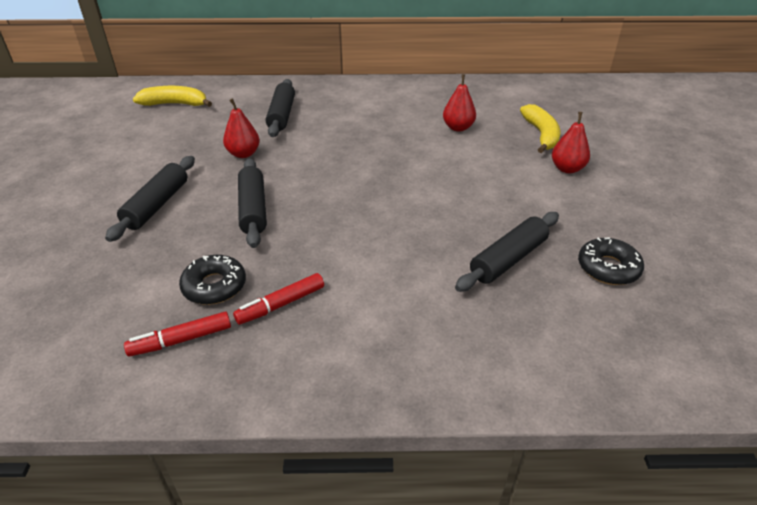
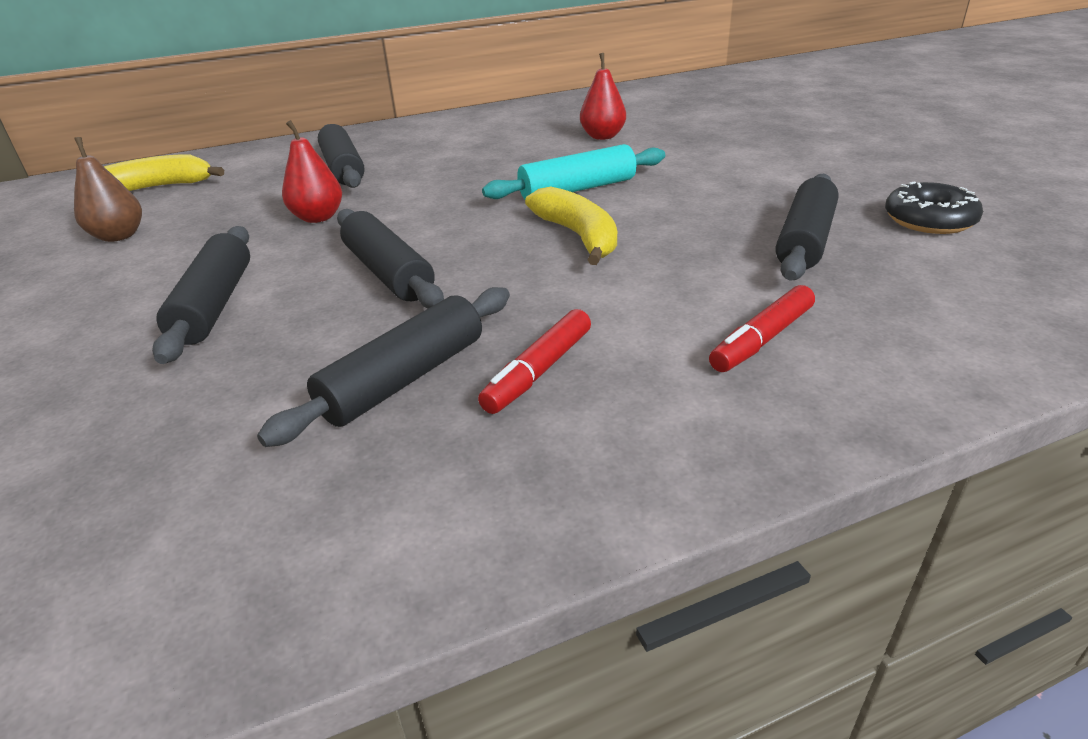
camera: 20 degrees left, 5 degrees down
(138, 139) = (119, 236): none -> brown pear
(181, 340) = (406, 467): red marker -> red marker (762, 339)
(214, 286) = (404, 379): black donut -> black rolling pin
(404, 173) = (577, 189): none -> turquoise rolling pin
(541, 135) = (711, 124): yellow banana -> yellow banana (578, 236)
(567, 169) = (775, 146): red pear -> none

